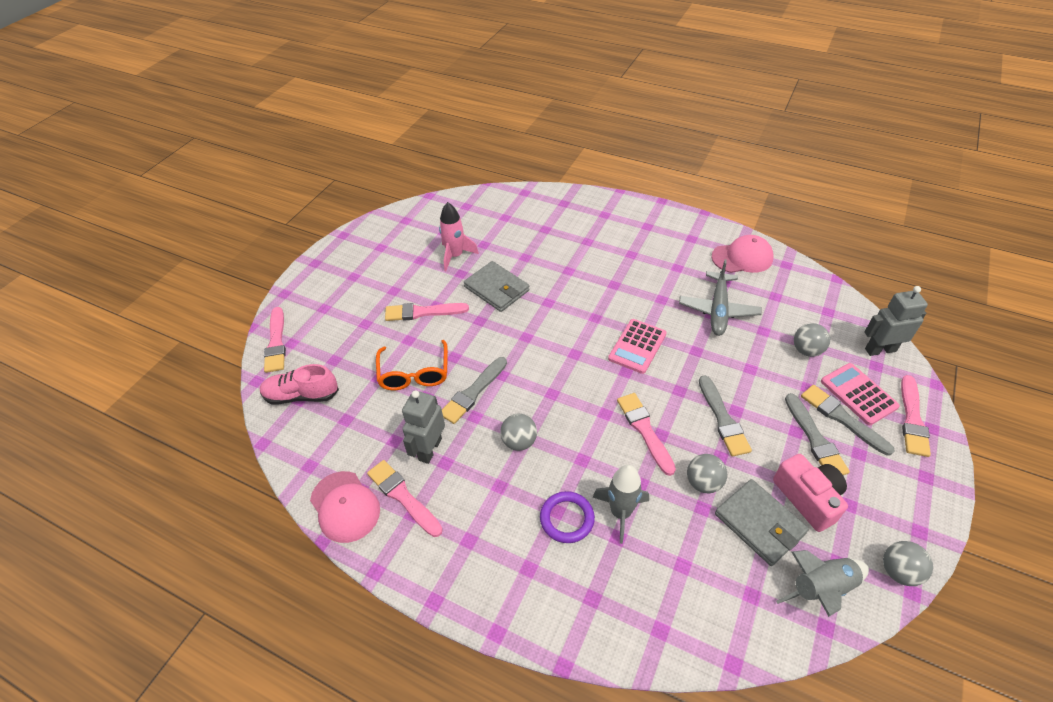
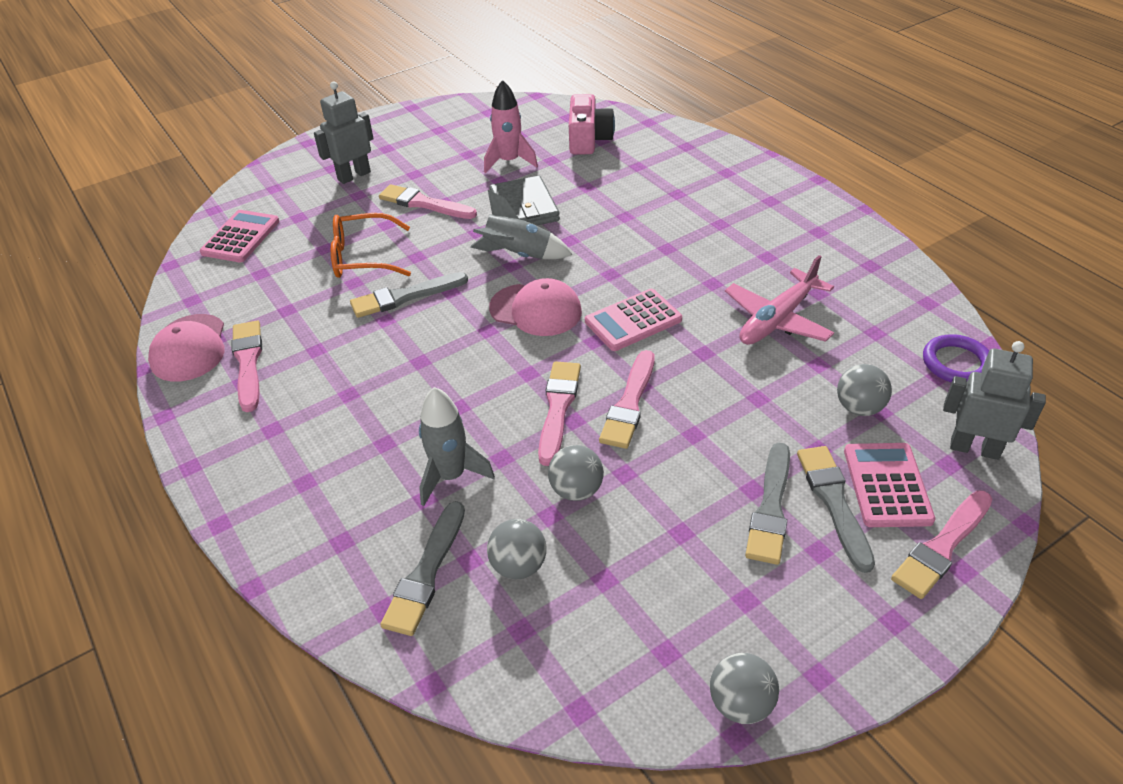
camera: 30 degrees right, 5 degrees down
(276, 343) = (260, 183): pink brush -> pink brush (629, 404)
(302, 395) = (240, 237): pink shoe -> pink calculator
(414, 374) = (362, 257): orange glasses -> orange glasses turned 60 degrees clockwise
(430, 449) = (312, 331): grey robot -> grey robot (354, 176)
(519, 441) = (408, 361): grey ball -> grey ball (518, 566)
(567, 518) = (387, 455): purple ring -> purple ring (956, 363)
(718, 309) = (777, 319): grey plane -> pink plane
(723, 419) = (667, 436): grey brush -> grey brush (426, 573)
(742, 257) = (869, 274): pink cap -> pink cap (536, 310)
(760, 523) = (604, 563): grey wallet -> none
(808, 498) = (695, 566): pink camera -> pink camera (588, 139)
(821, 588) = (615, 667): grey rocket -> grey rocket (518, 255)

